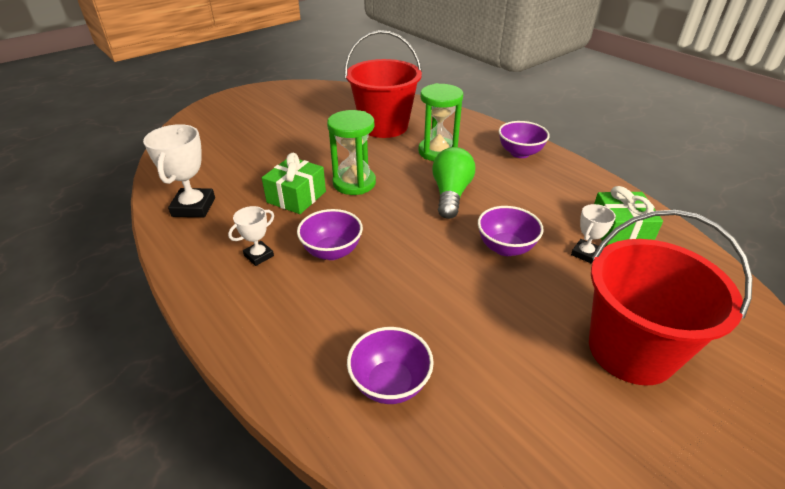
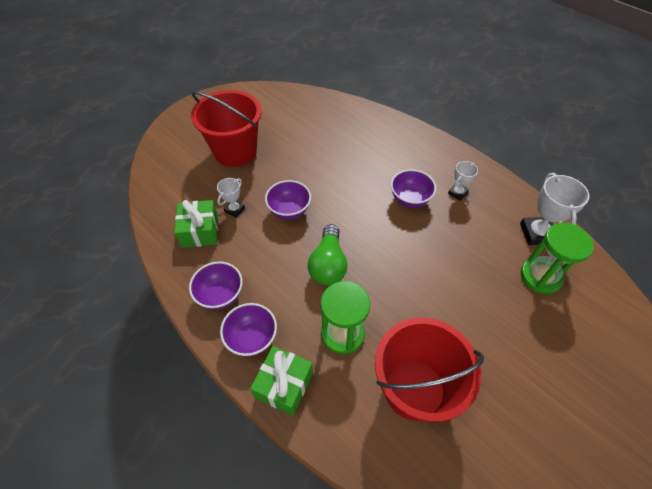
camera: 175 degrees right, 15 degrees up
(296, 197) = (460, 251): green gift -> green gift (284, 385)
(354, 183) = (417, 273): green hourglass -> green hourglass (540, 276)
(390, 383) = (356, 130): purple bowl -> purple bowl (220, 295)

